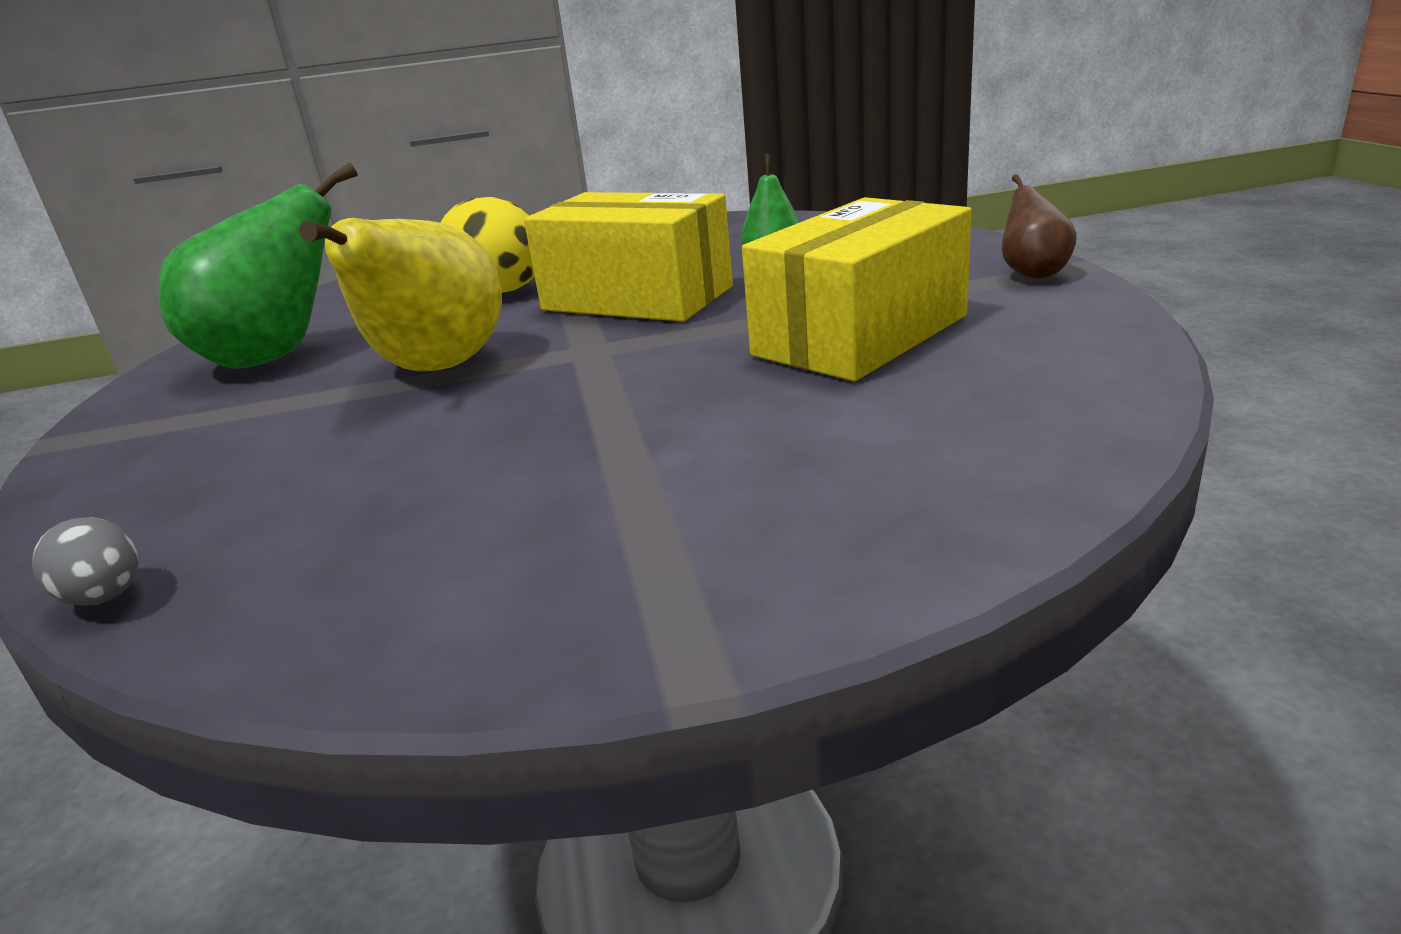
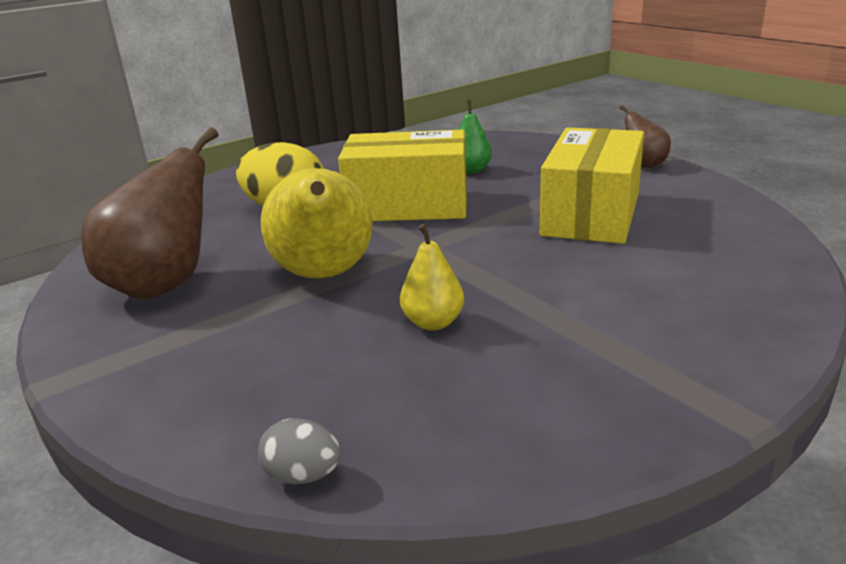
camera: 25 degrees left, 0 degrees up
(275, 357) = (165, 285): green pear -> brown pear
(473, 446) = (433, 322): none -> yellow pear

